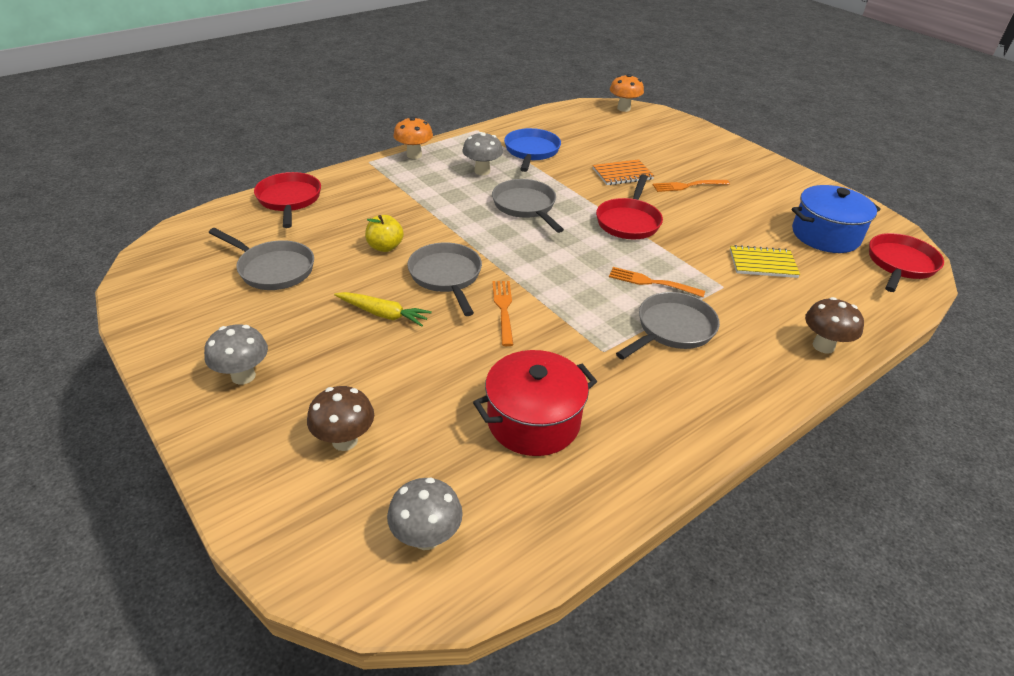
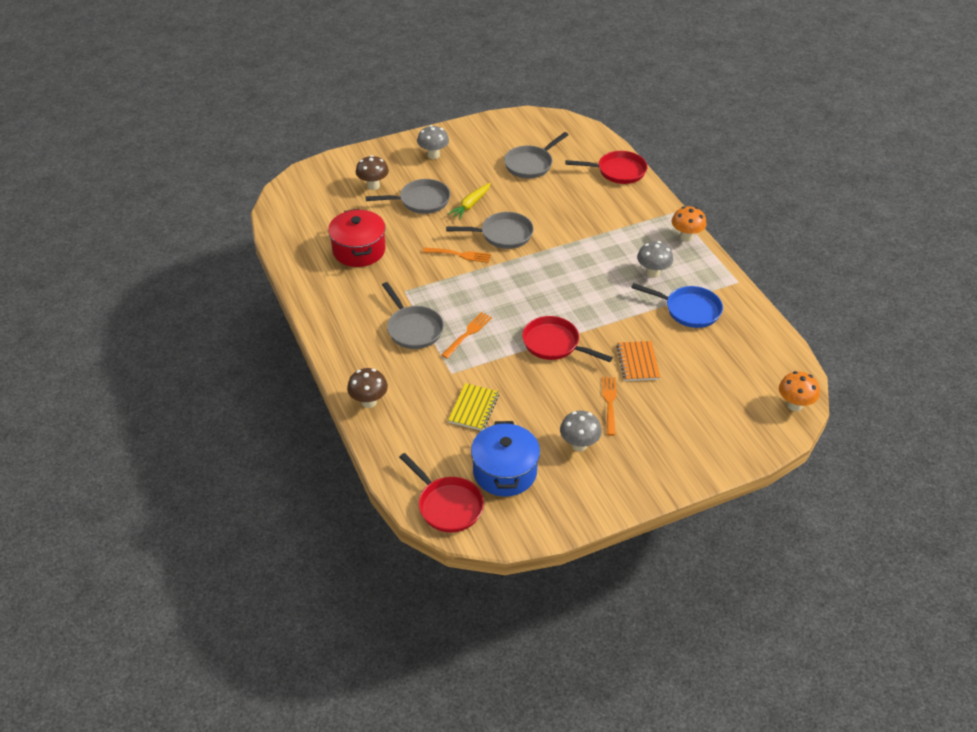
camera: 105 degrees right, 5 degrees up
(385, 247) = (545, 211): yellow apple -> none
(426, 537) = (305, 206): grey mushroom -> grey mushroom (579, 445)
(526, 206) = (589, 288): grey pan -> grey pan (421, 201)

